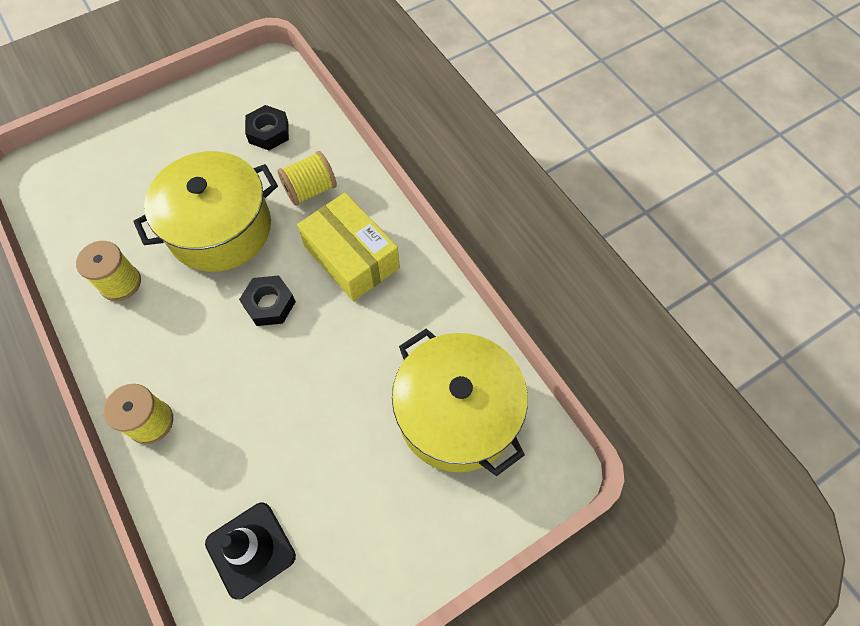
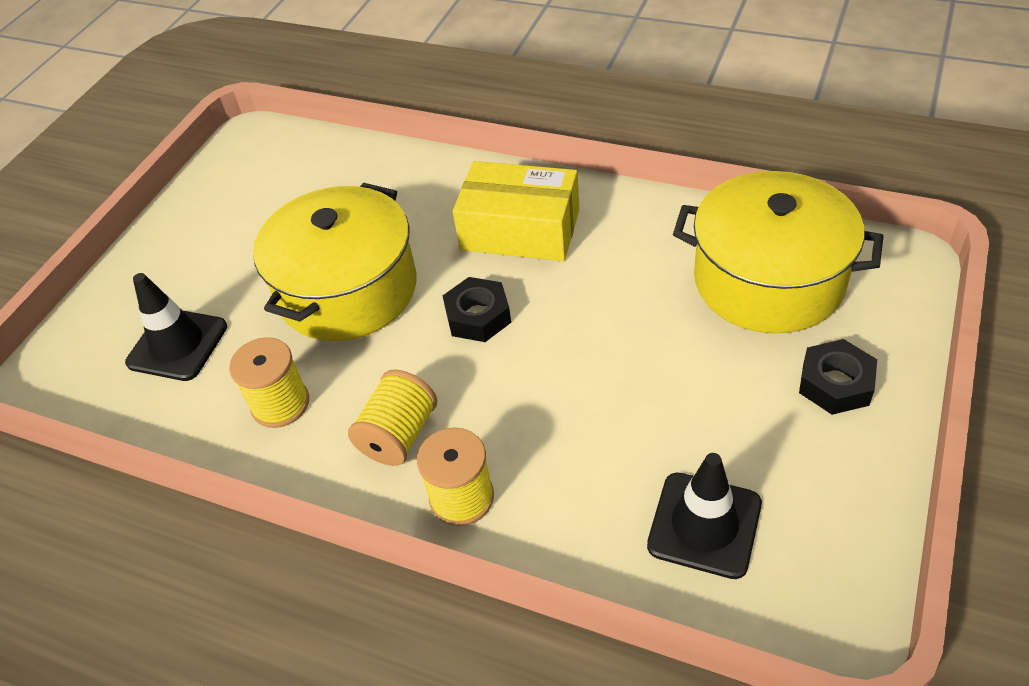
camera: 30 degrees left, 15 degrees down
(107, 200) = (177, 345): none -> black traffic cone
(268, 132) = (312, 186): black nut -> black nut (835, 384)
(310, 190) = (413, 205): yellow spool -> yellow spool (399, 435)

